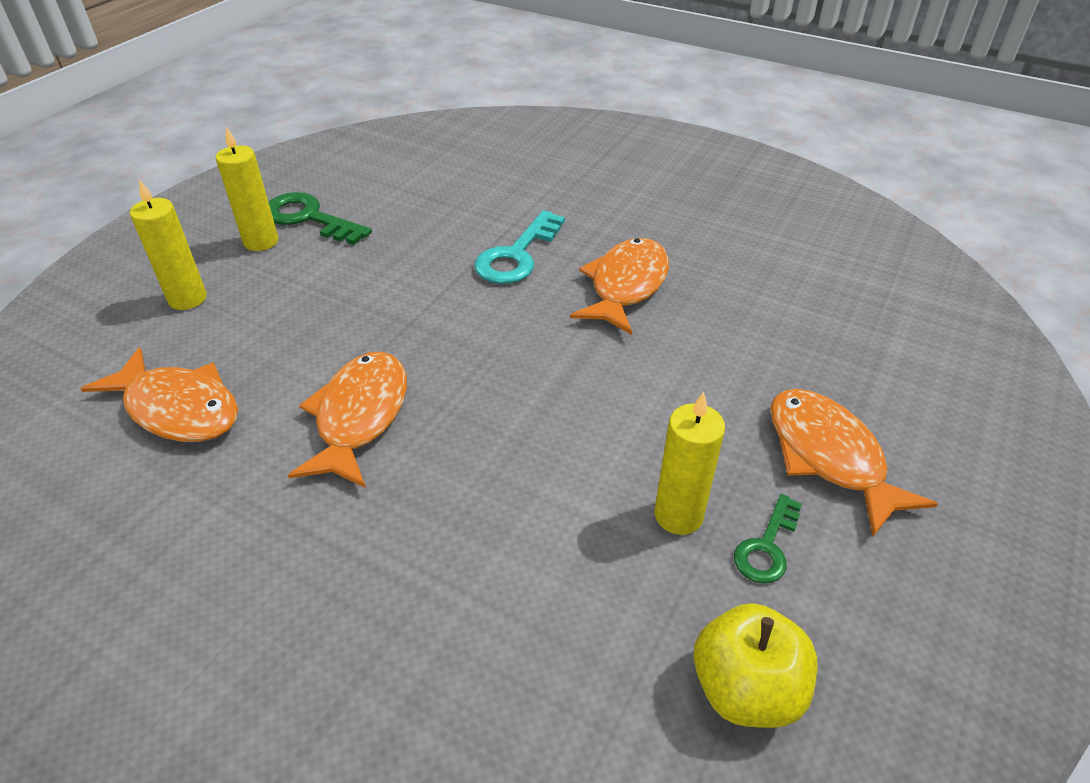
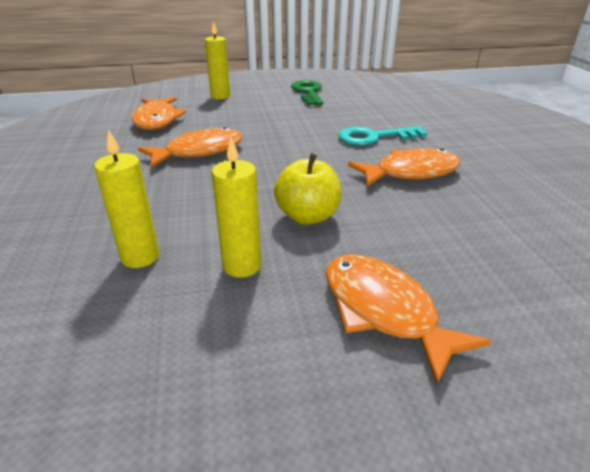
camera: 50 degrees right, 10 degrees down
(261, 242) = (276, 92): yellow candle -> yellow candle (140, 257)
(745, 688) = (117, 353): yellow apple -> yellow apple (307, 216)
(767, 547) = (255, 314): green key -> none
(829, 457) = (384, 311): orange fish -> orange fish turned 60 degrees counterclockwise

